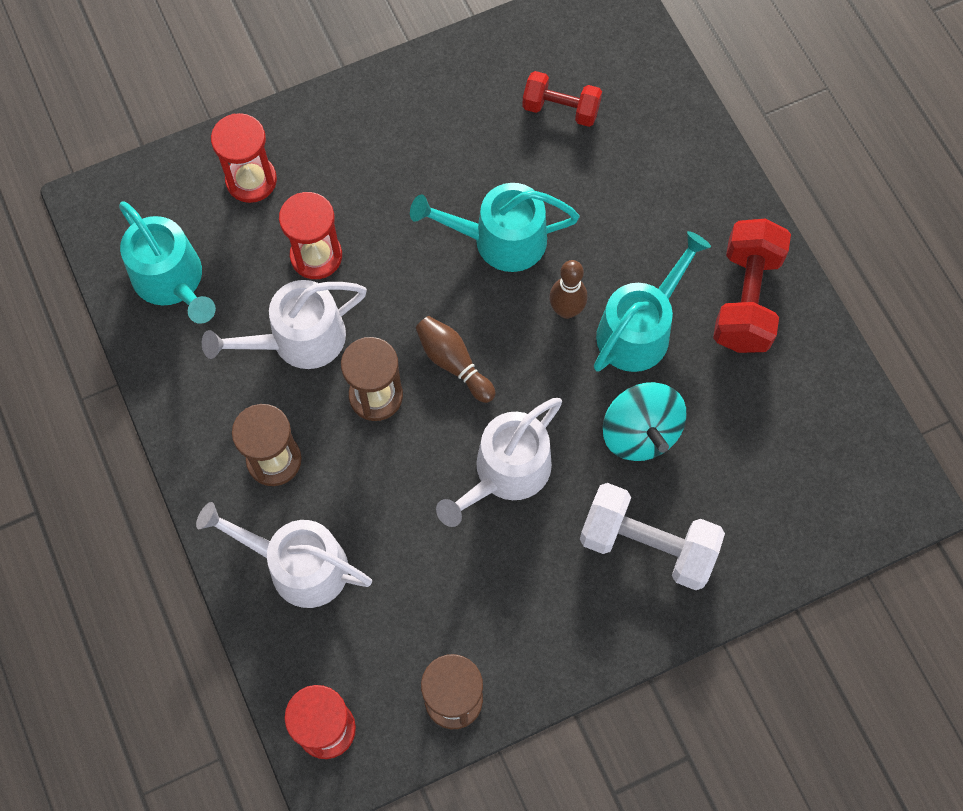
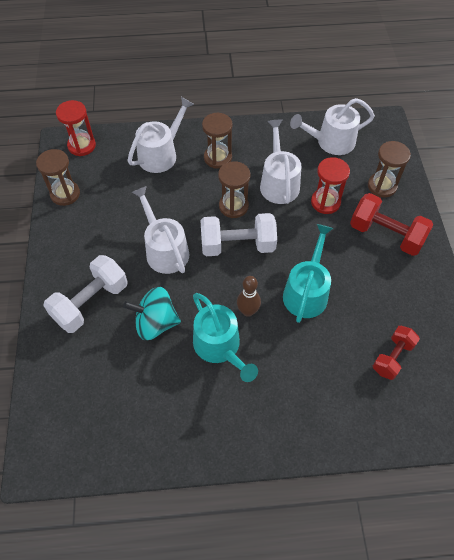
camera: 110 degrees right, 10 degrees down
(172, 280) = (331, 142): turquoise watering can -> white watering can
(251, 180) = (382, 186): red hourglass -> brown hourglass
(453, 363) = (238, 245): brown bowling pin -> white dumbbell
(746, 299) = (215, 420): red dumbbell -> red dumbbell (386, 235)

